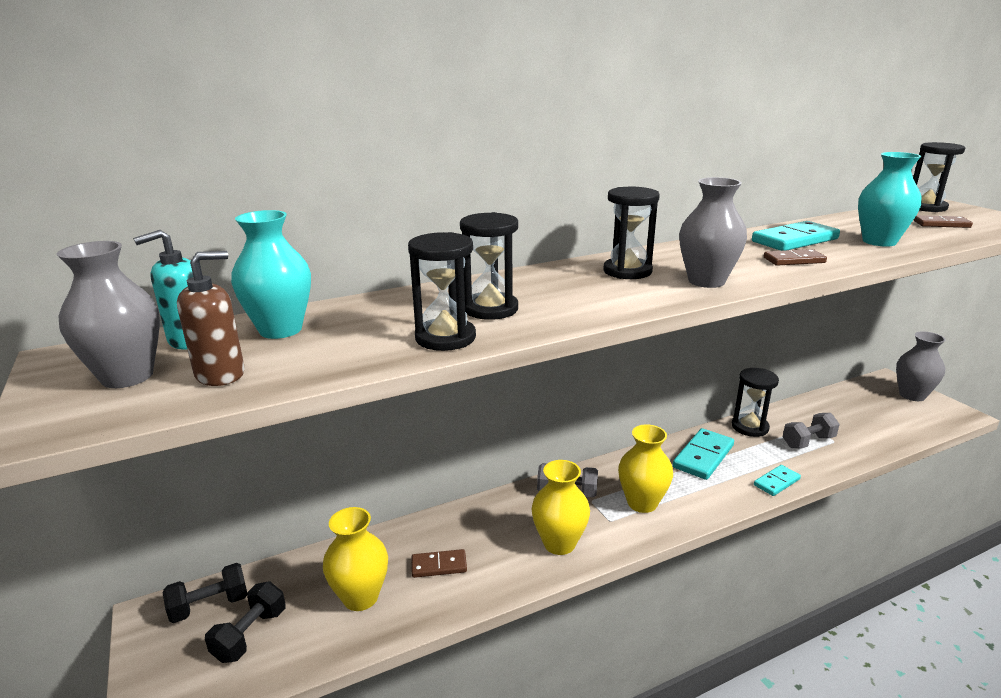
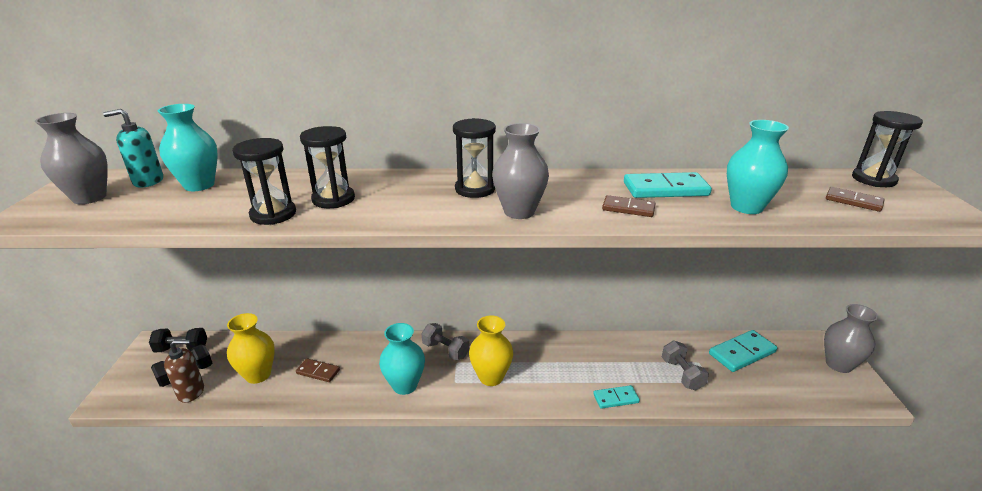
camera: 25 degrees right, 5 degrees up
(220, 374) = (129, 208): brown soap dispenser -> brown soap dispenser (191, 392)
(559, 543) = (405, 385): yellow vase -> turquoise vase
(703, 456) = (576, 357): turquoise domino -> turquoise domino (742, 353)
(749, 427) = (641, 345): black hourglass -> none
(808, 442) = (682, 374): grey dumbbell -> grey dumbbell turned 75 degrees clockwise

